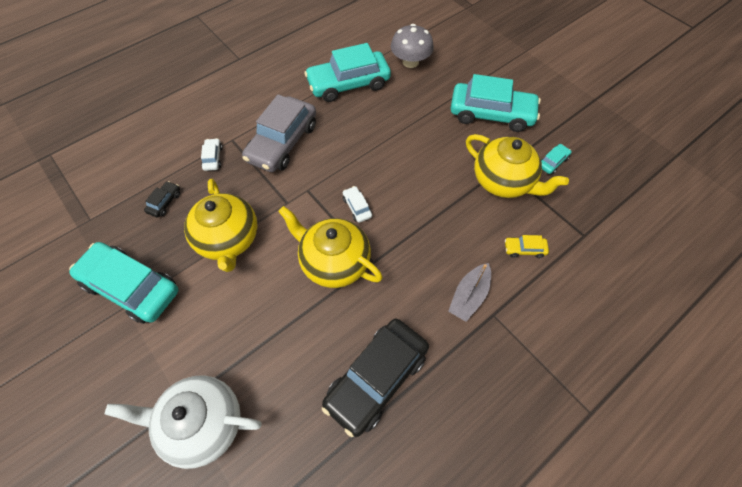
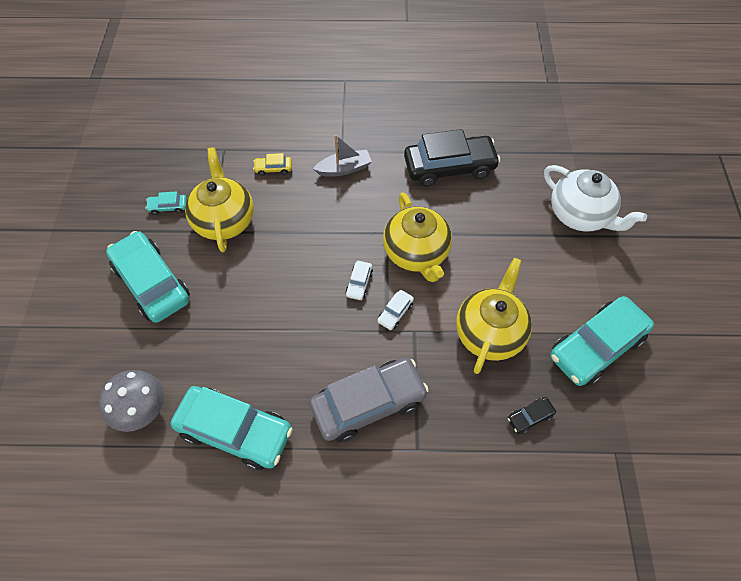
camera: 140 degrees left, 0 degrees up
(131, 287) = (596, 346): turquoise car -> turquoise car turned 75 degrees clockwise
(213, 158) = (452, 439): white car -> white car (395, 313)
(524, 249) = (273, 168): yellow car -> yellow car turned 135 degrees clockwise

